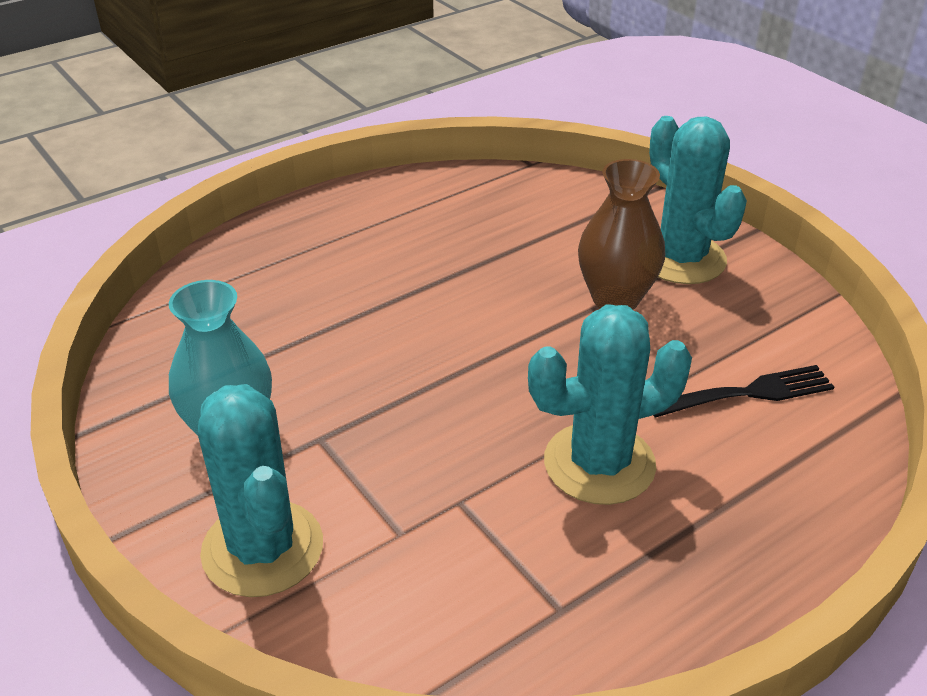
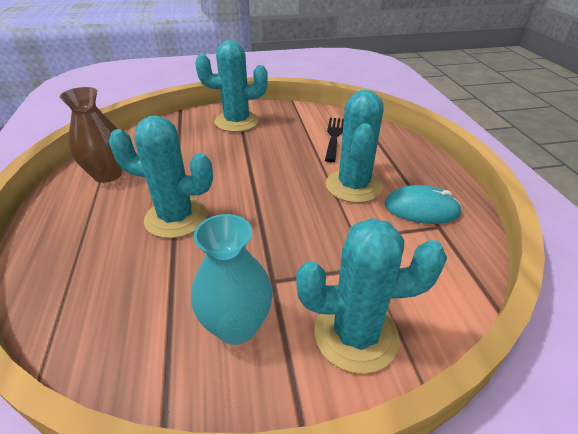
camera: 65 degrees left, 0 degrees up
(387, 304) = (176, 218): none -> turquoise cactus
(597, 574) = (421, 209): none -> turquoise mouse
(615, 299) = (247, 146): brown vase -> brown vase (108, 174)

